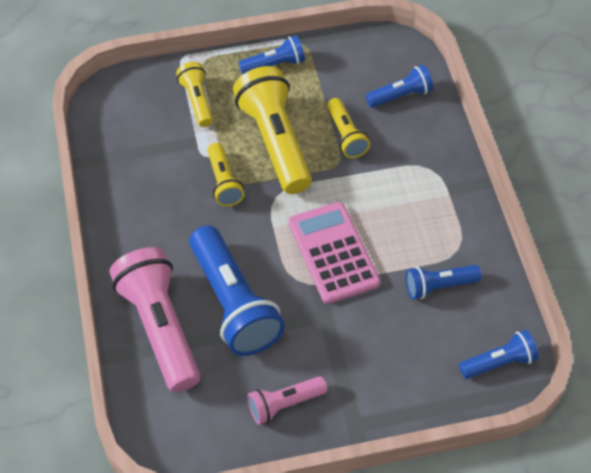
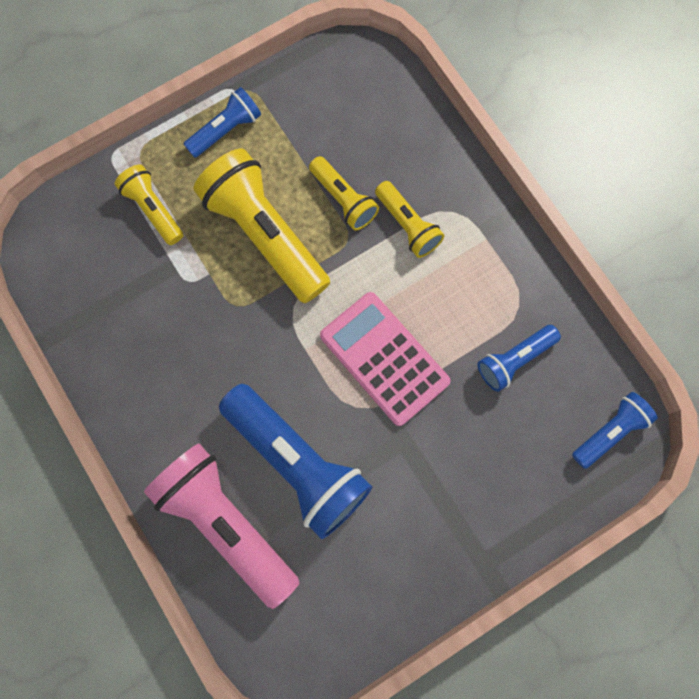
camera: 20 degrees left, 20 degrees up
(224, 182) = (226, 309): yellow flashlight -> yellow flashlight (407, 225)
(284, 404) = (399, 567): pink flashlight -> none
(400, 95) = (386, 124): blue flashlight -> none

